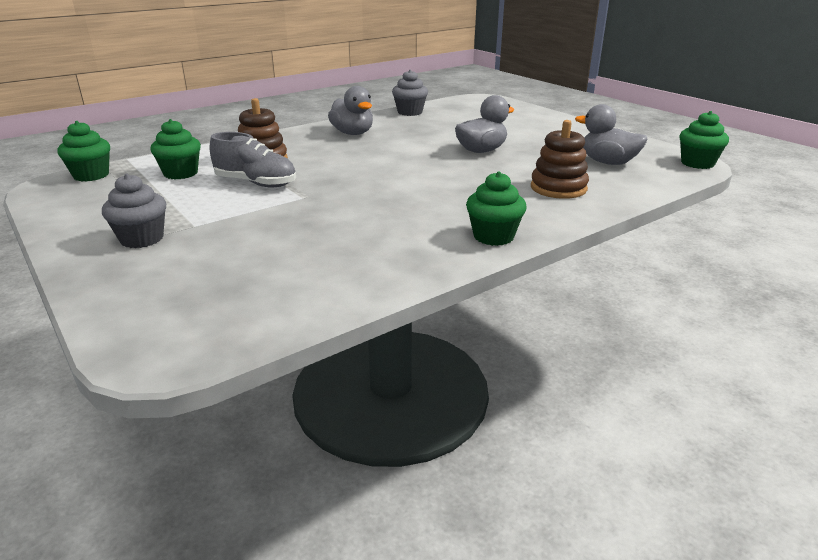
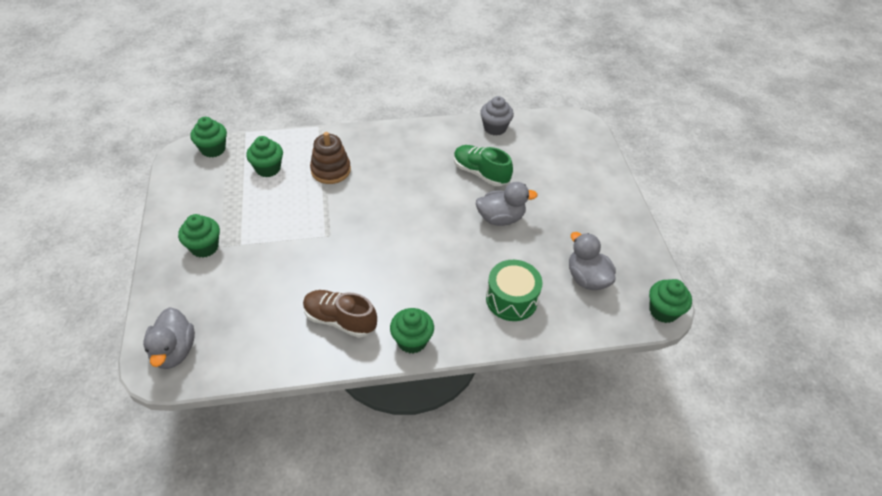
camera: 25 degrees right, 20 degrees up
(142, 239) = (204, 247): grey cupcake -> green cupcake
(256, 183) = (307, 203): grey shoe -> none
(352, 133) = (422, 150): grey duck -> grey duck (174, 351)
(390, 245) = (340, 320): none -> brown shoe
(428, 134) = (480, 173): none -> green shoe
(558, 188) = (511, 299): brown stacking toy -> green drum

